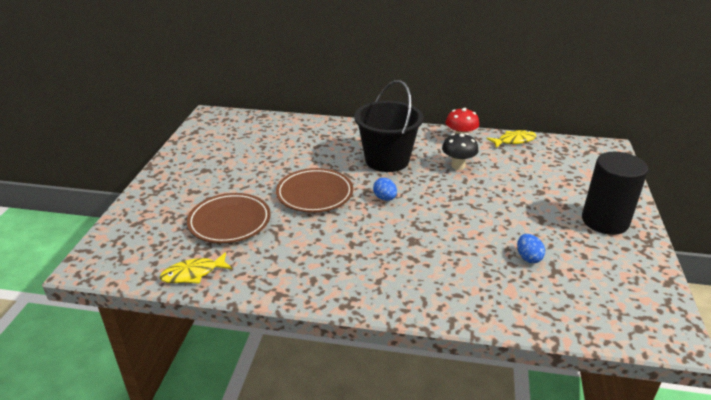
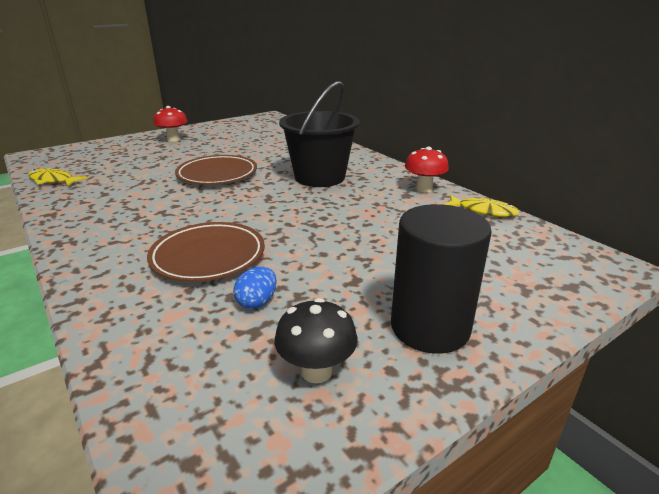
camera: 45 degrees right, 5 degrees down
(187, 179) = (173, 139): none -> red mushroom
(229, 222) = (135, 166): brown plate -> brown plate (208, 256)
(385, 198) = (255, 197): blue egg -> none
(458, 166) = (372, 204): black mushroom -> black mushroom (316, 371)

